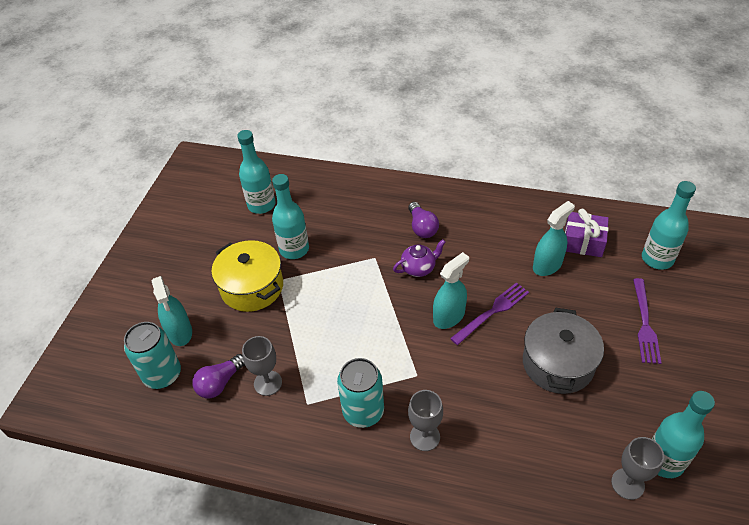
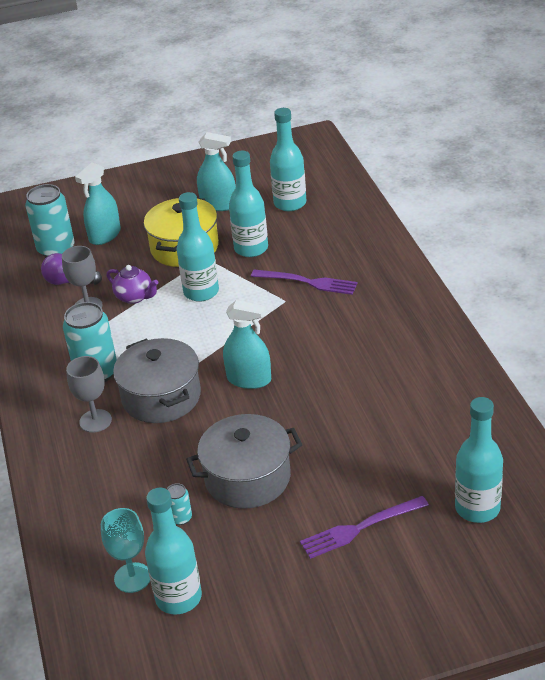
camera: 60 degrees right, 10 degrees down
(319, 301) = (201, 292): none -> turquoise bottle
(419, 268) = (296, 334): purple teapot -> purple teapot (135, 297)
(422, 227) = (356, 313): purple light bulb -> none
(428, 379) = (161, 397): none -> grey pot
(492, 311) = (280, 406): purple fork -> purple fork (308, 282)
(547, 265) = (383, 422): turquoise spray bottle -> turquoise spray bottle (218, 204)
(577, 424) = (181, 518): none -> turquoise can
(583, 242) = (448, 437): purple gift -> none
(627, 484) = (132, 577): grey goblet -> turquoise goblet

